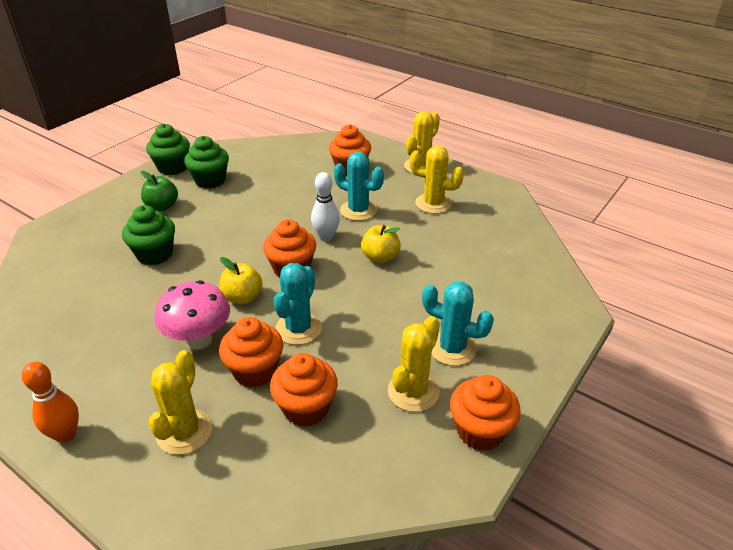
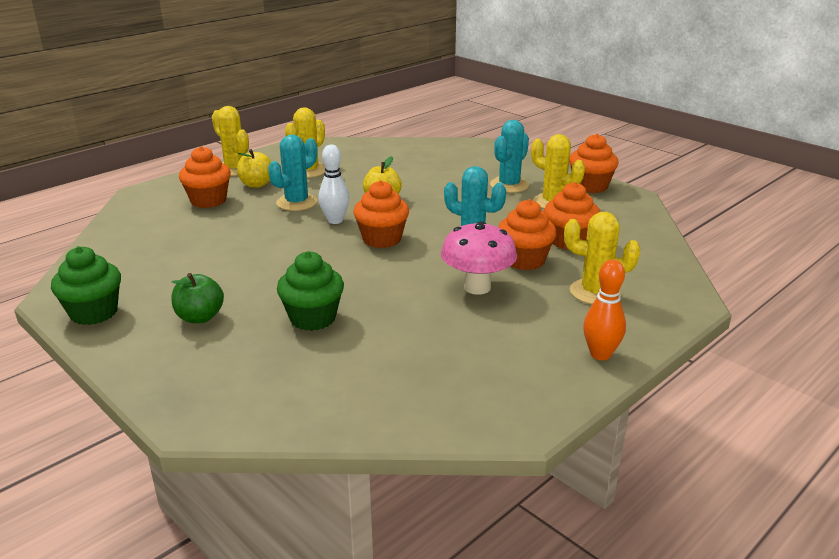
camera: 80 degrees left, 10 degrees down
(210, 180) = (159, 283): green cupcake -> none
(242, 297) = (418, 265): yellow apple -> yellow apple (256, 184)

